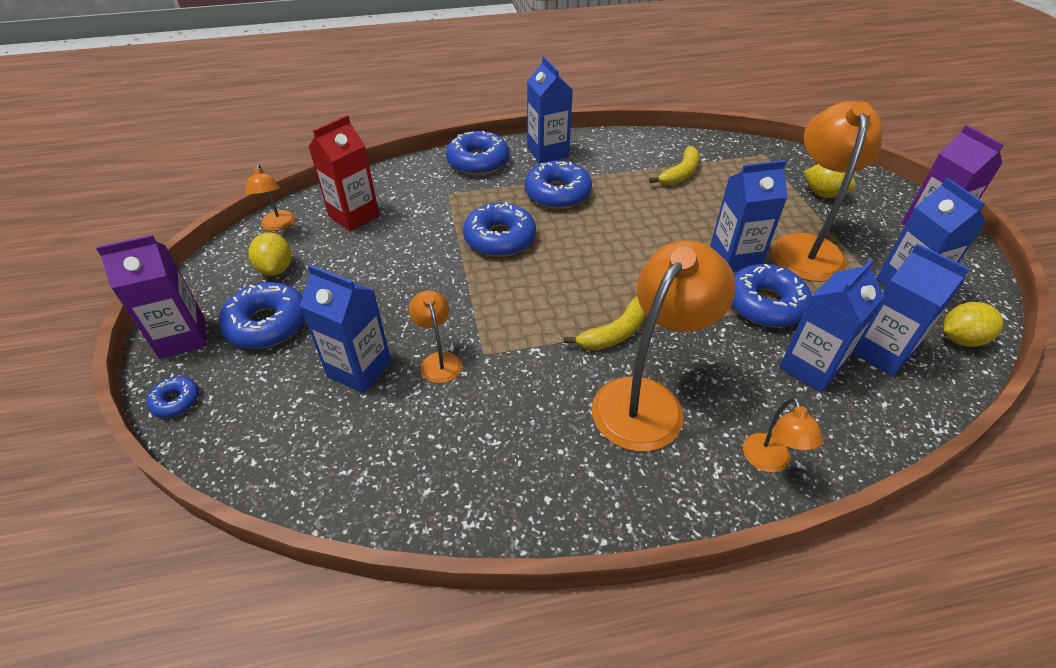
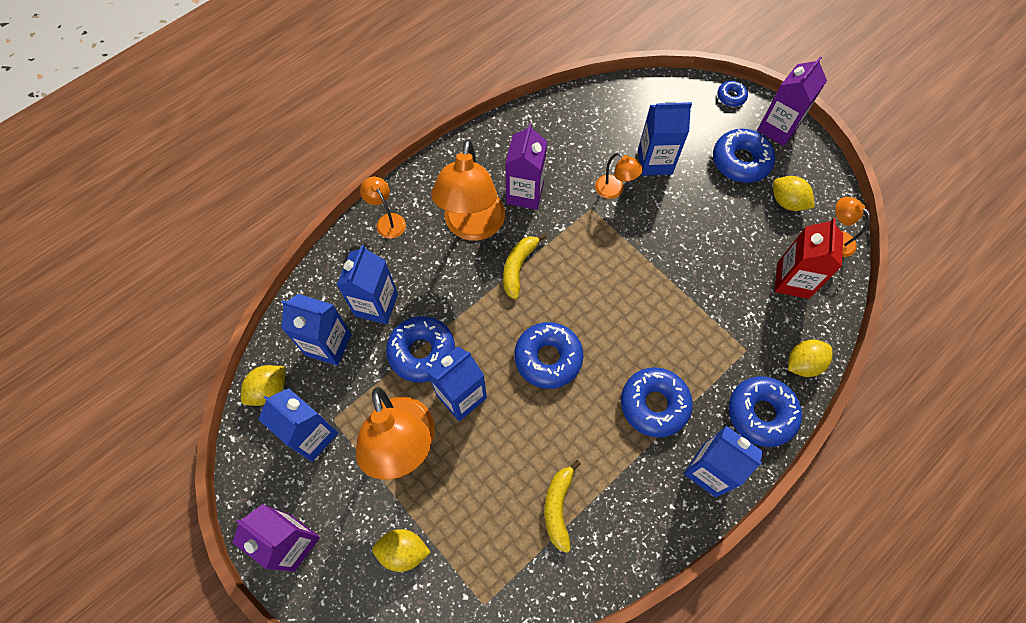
camera: 150 degrees right, 20 degrees up
(414, 172) = (802, 363): none -> yellow lemon
(500, 238) = (660, 317): blue donut -> blue donut (548, 358)
(552, 409) = (525, 193): none -> purple carton

